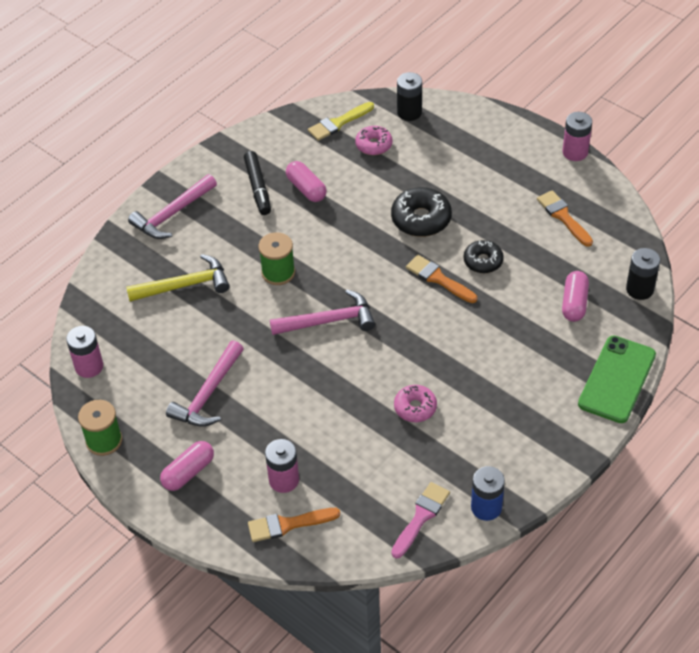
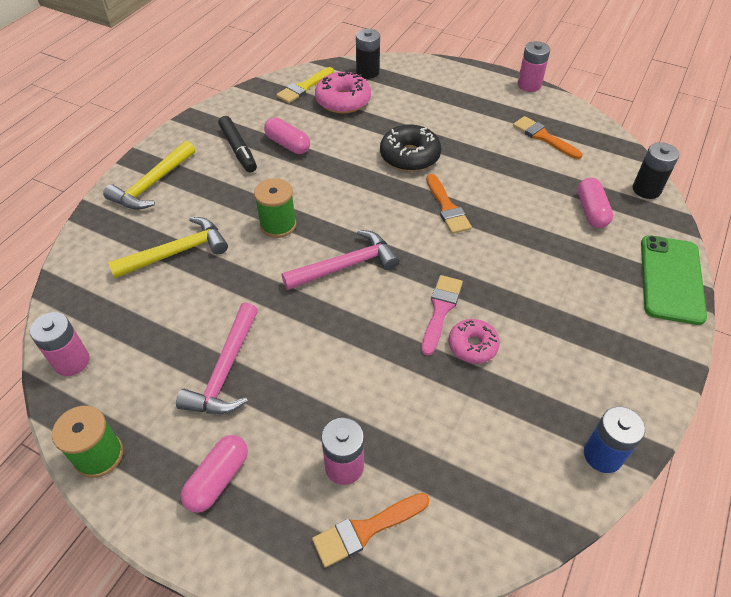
camera: 15 degrees left, 0 degrees up
(172, 214) = (152, 184): pink hammer -> yellow hammer
(374, 145) = (343, 101): pink donut -> pink donut, size x1.56
(421, 517) = (530, 484): pink brush -> pink brush (440, 310)
(438, 279) = (447, 207): orange brush -> orange brush turned 135 degrees counterclockwise
(483, 261) = (485, 185): black donut -> none

